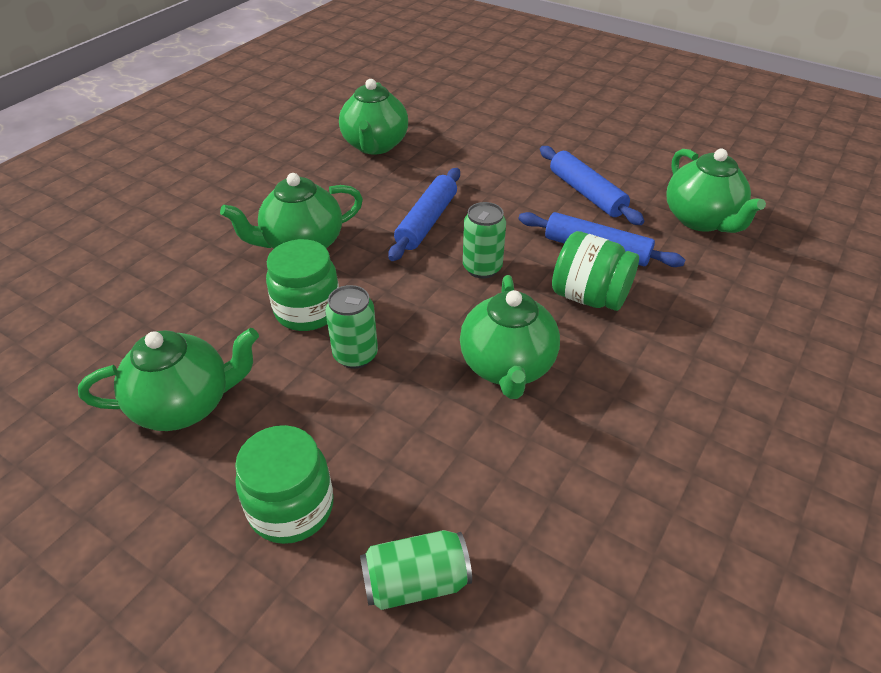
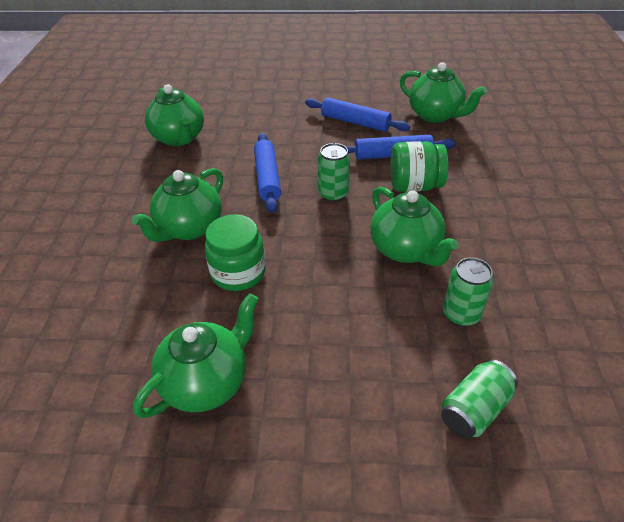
camera: 30 degrees left, 0 degrees up
(291, 507) = (354, 409): green jar -> none
(355, 355) = (302, 287): green can -> green can (461, 314)

